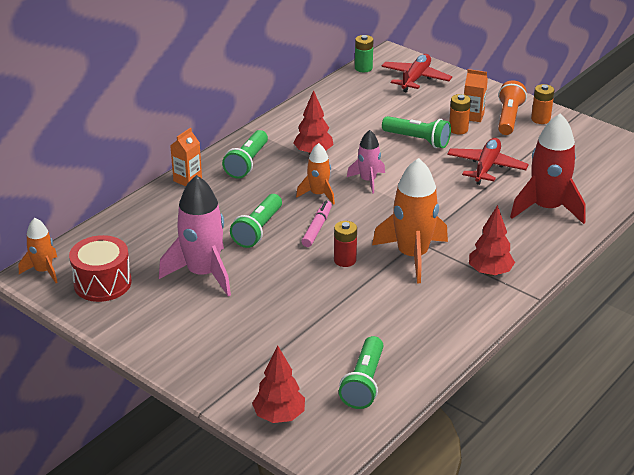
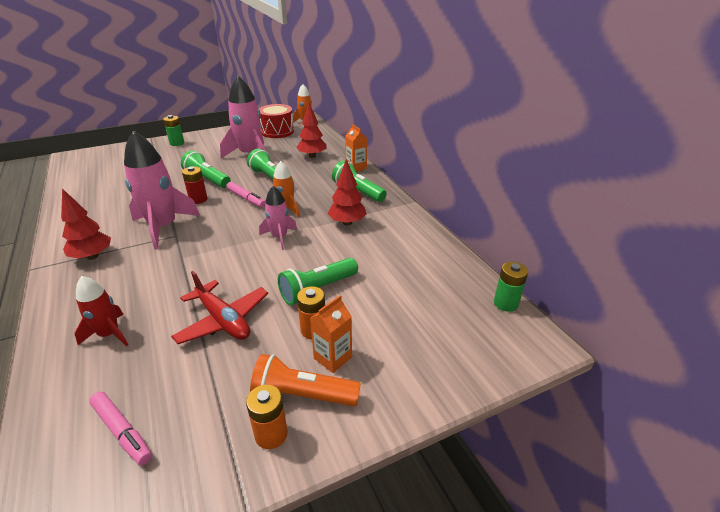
camera: 115 degrees right, 0 degrees up
(206, 366) = (177, 143): none -> green battery
(279, 416) = (114, 152): red tree -> red tree (312, 156)
(364, 383) = (92, 177): green flashlight -> green flashlight (207, 179)
(412, 255) = (163, 227): orange rocket -> pink rocket
(415, 79) = (459, 341): red plane -> none
(508, 118) = (302, 395): orange flashlight -> orange flashlight turned 150 degrees clockwise
(547, 208) = (109, 334): red rocket -> red rocket, size x0.56
(591, 164) = (122, 431): none -> pink marker

